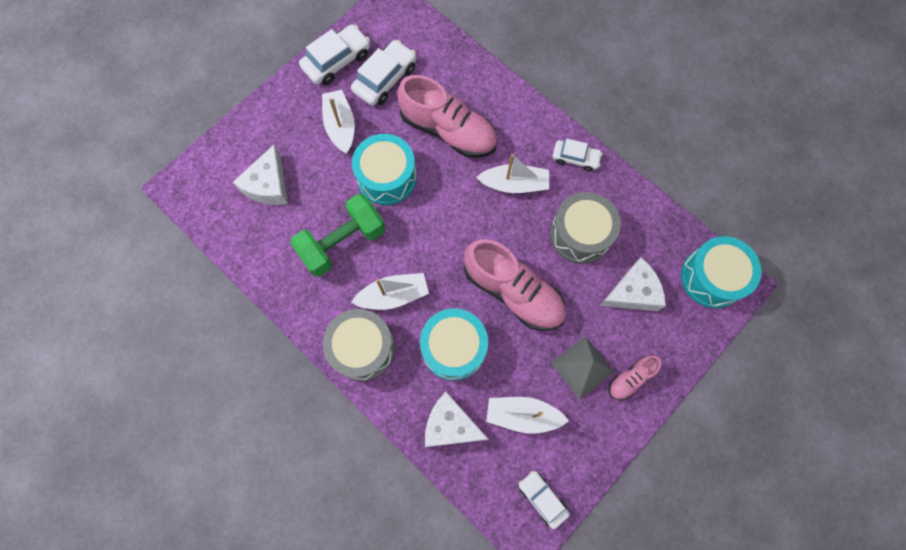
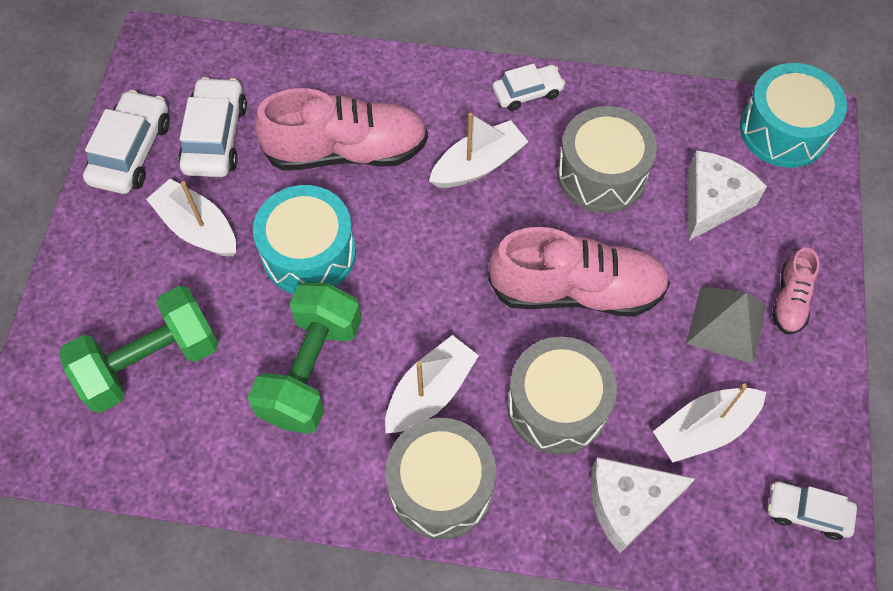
camera: 35 degrees left, 10 degrees down
(268, 185) = (150, 362): white cheese -> green dumbbell
(453, 348) = (557, 405): turquoise drum -> grey drum

